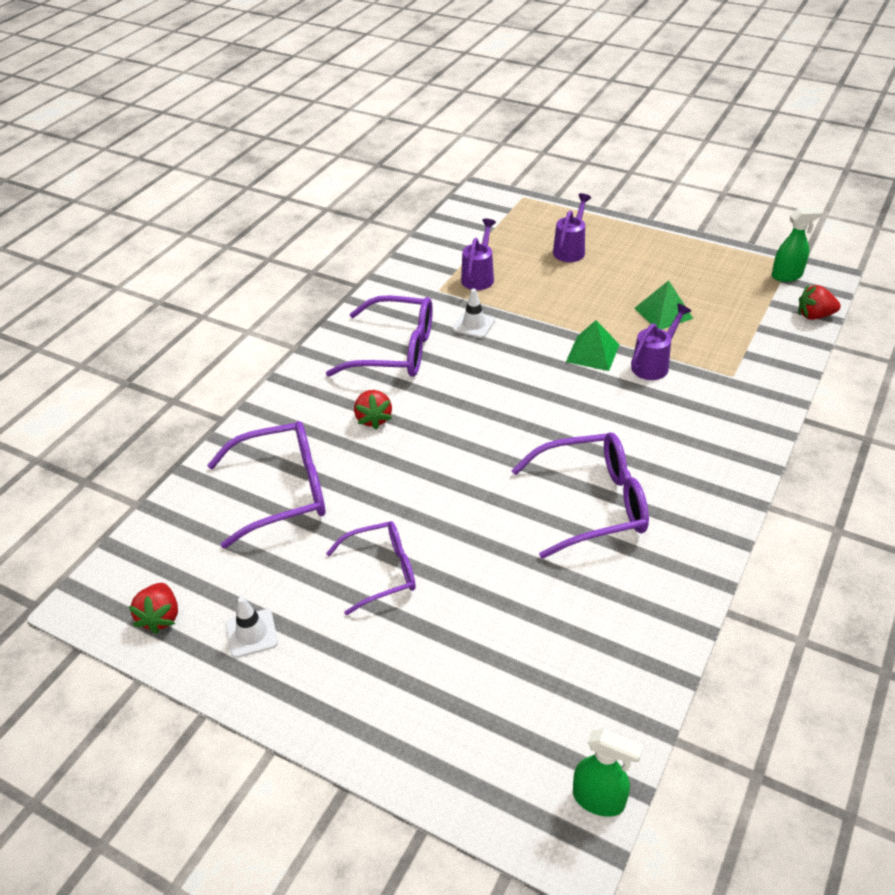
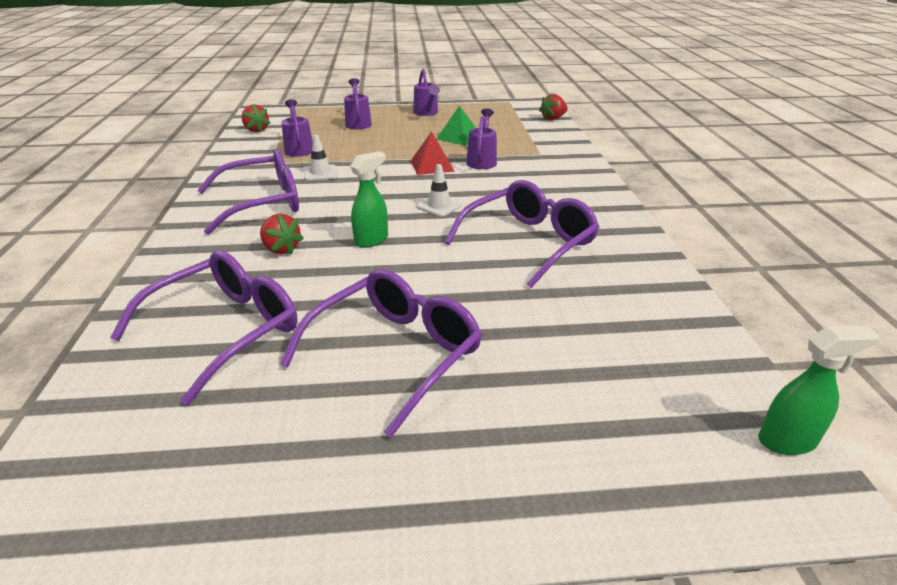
camera: 35 degrees left, 10 degrees down
(160, 617) = (139, 518): red strawberry -> red strawberry (256, 130)
(251, 633) = (290, 475): white traffic cone -> white traffic cone (439, 206)
(382, 571) = (396, 353): purple glasses -> purple glasses, size x1.54
(592, 353) = (432, 165): green pyramid -> red pyramid
(663, 255) = (427, 113): none -> purple watering can
(787, 276) = (515, 107): green spray bottle -> green spray bottle (372, 240)

